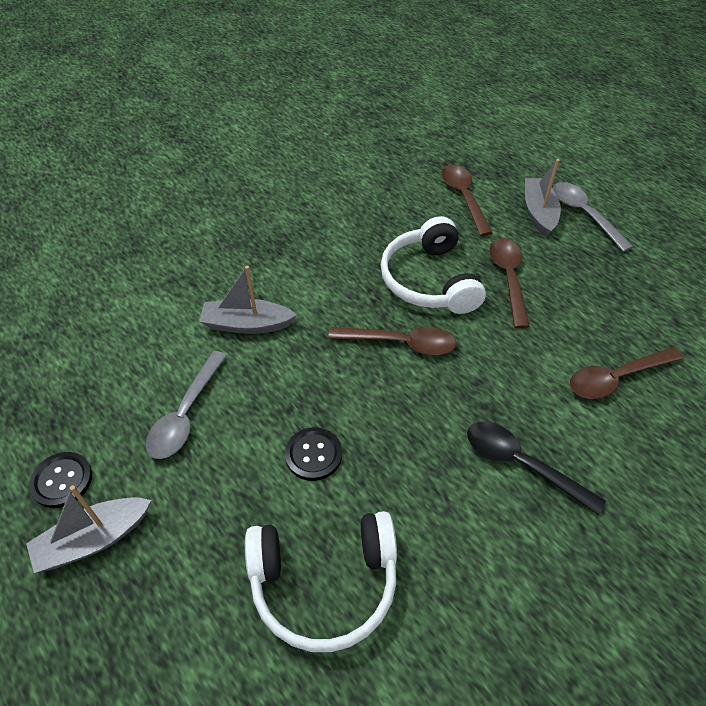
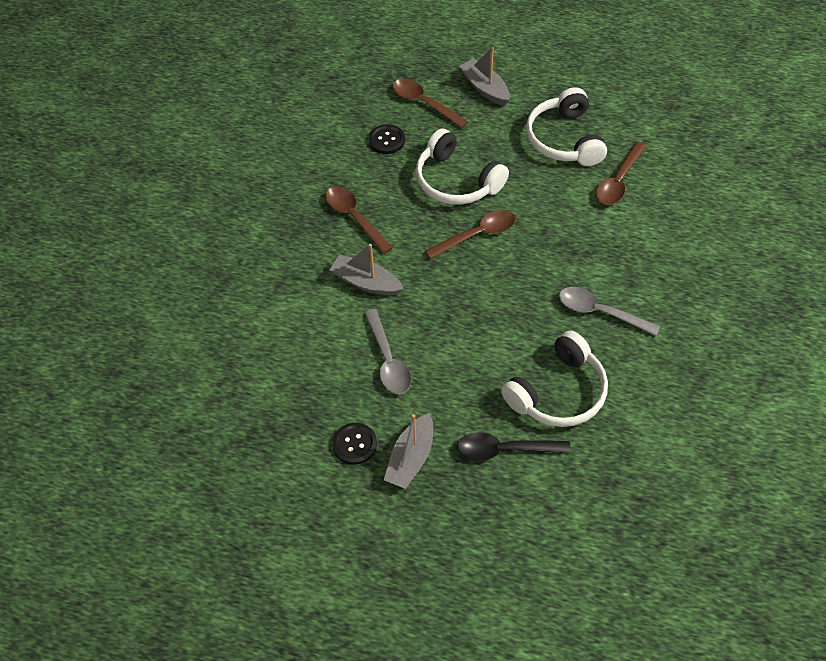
camera: 35 degrees left, 5 degrees up
(247, 324) = (366, 282): grey boat -> grey boat turned 60 degrees clockwise
(313, 455) = (489, 333): black button -> black button (386, 140)
(508, 278) = (505, 150): brown spoon -> brown spoon (354, 218)
(522, 464) = (606, 265): black spoon -> black spoon (505, 450)
(584, 215) = (515, 73): grey spoon -> grey spoon (600, 312)
(585, 301) = (564, 139): none -> white headphones

